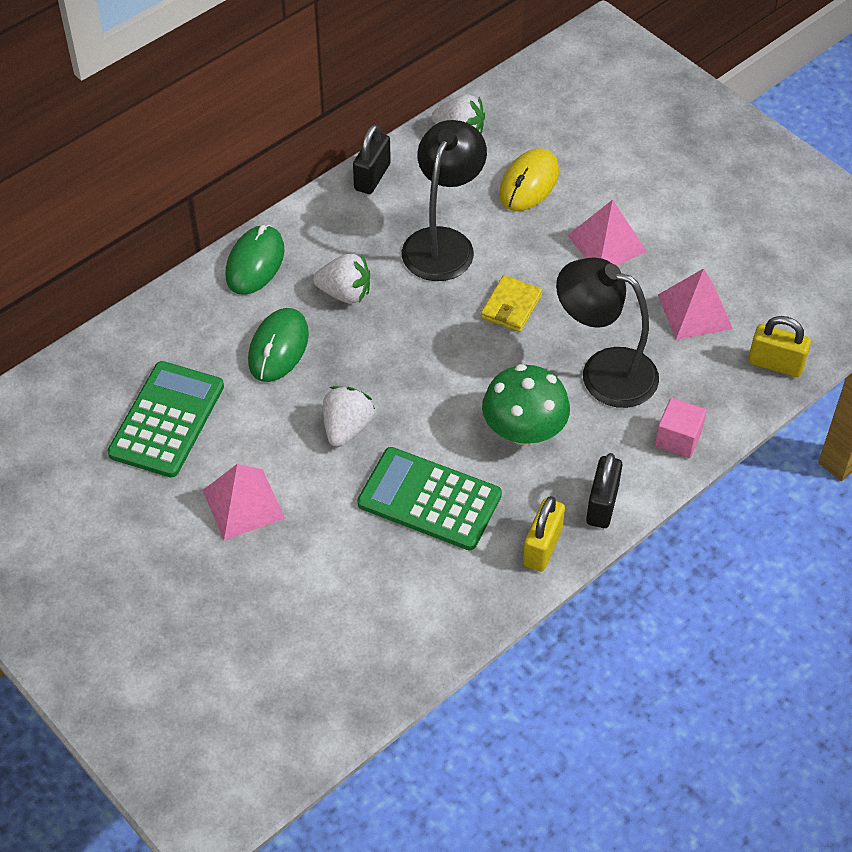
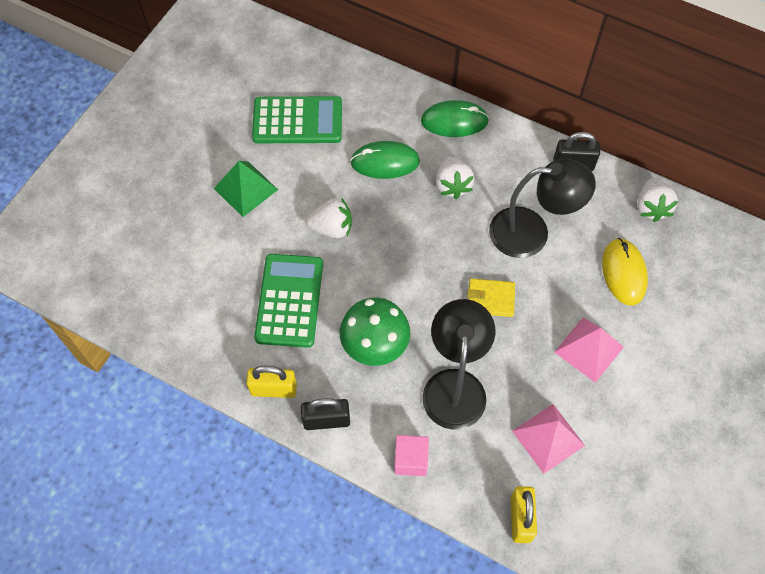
camera: 70 degrees right, 10 degrees up
(243, 504) = (245, 189): pink pyramid -> green pyramid
(529, 183) = (624, 273): yellow mouse -> yellow mouse turned 75 degrees clockwise

